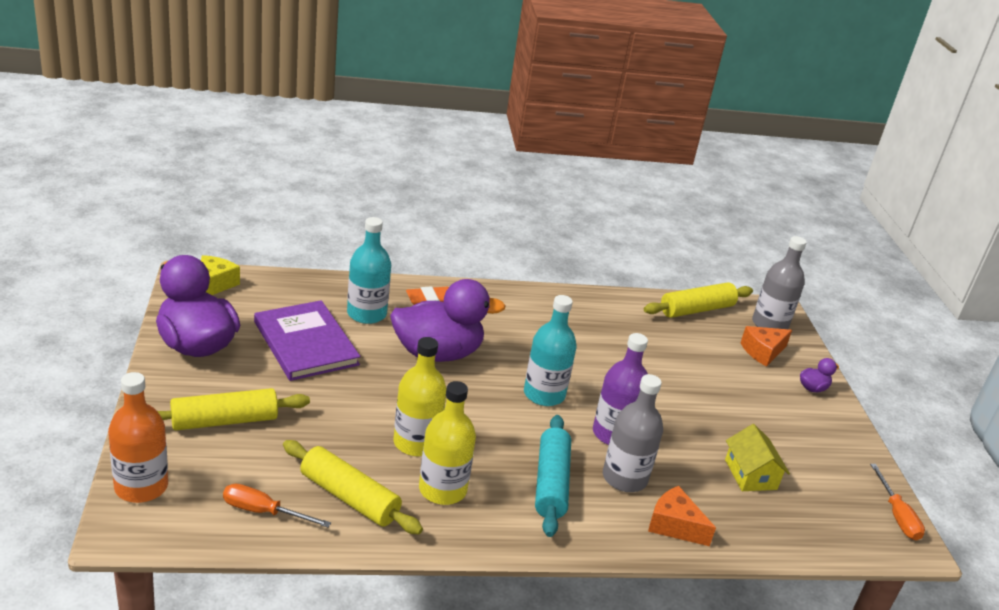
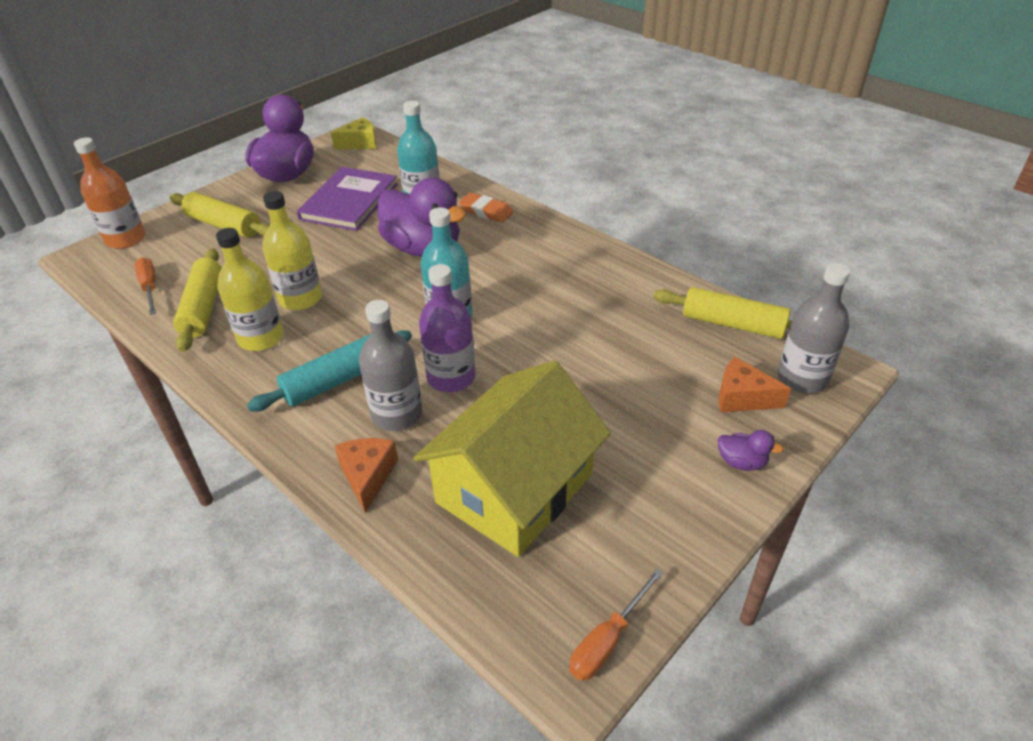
camera: 55 degrees right, 10 degrees up
(750, 474) = (514, 488): yellow house -> yellow house, size x2.17

